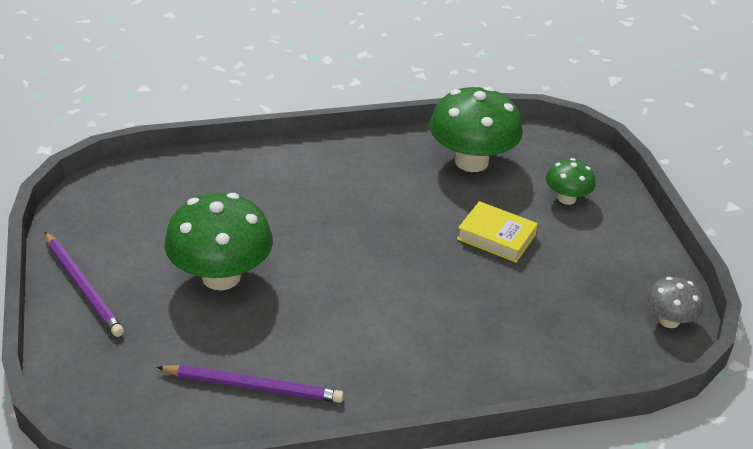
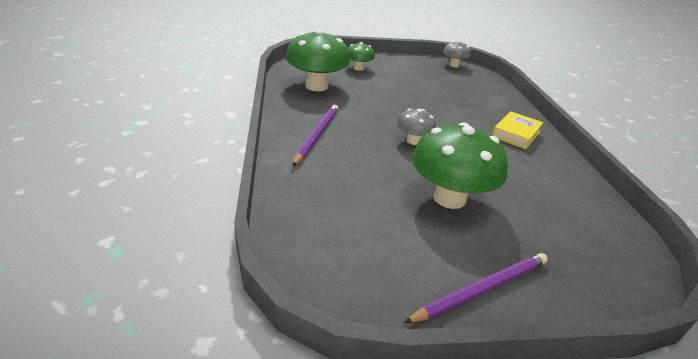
camera: 85 degrees left, 5 degrees down
(254, 386) = (561, 191): purple pencil -> purple pencil (317, 135)
(344, 252) = (413, 141): none -> grey mushroom
(496, 237) = (393, 91): yellow book -> yellow book (515, 134)

